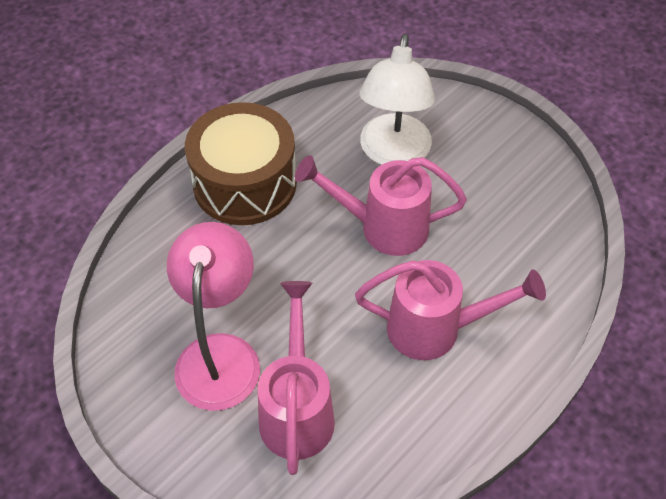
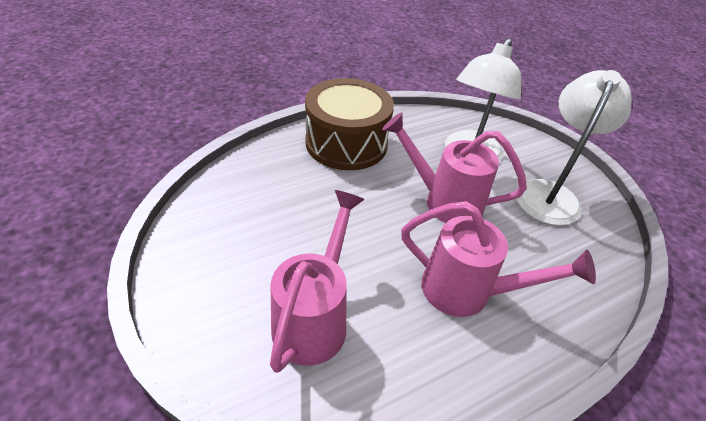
camera: 15 degrees right, 10 degrees down
(220, 354) = (270, 250): pink lamp -> none
(494, 176) = (549, 193): none -> white lamp

